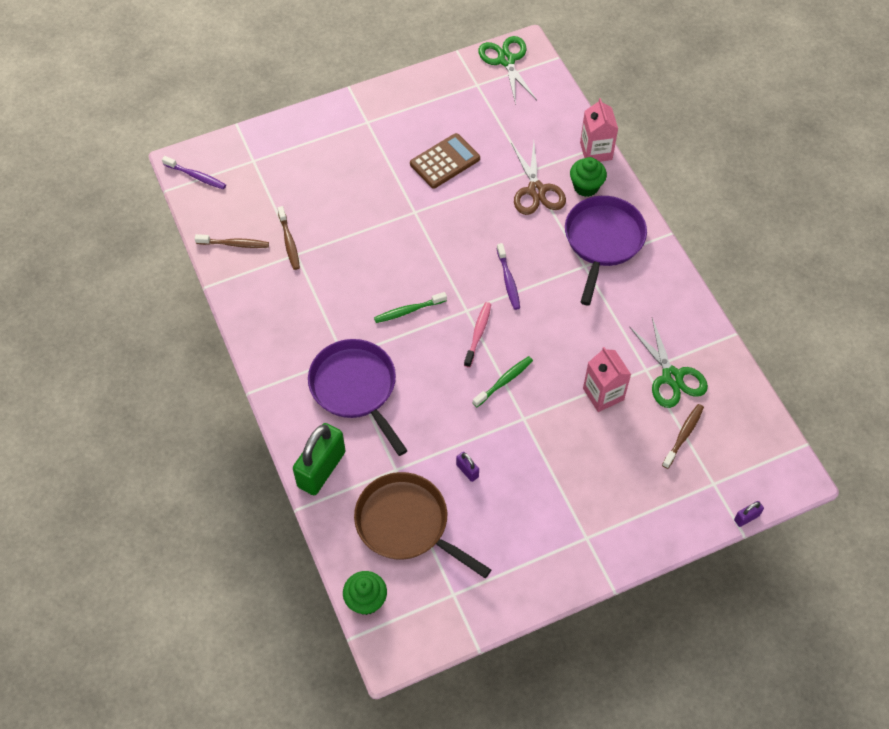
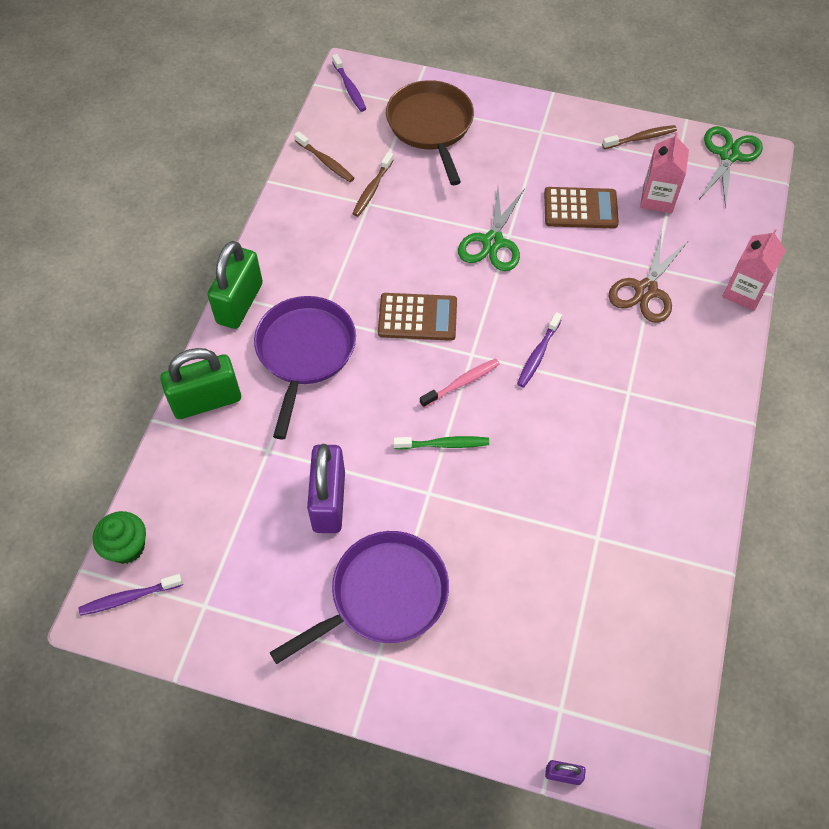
camera: 40 degrees right, 0 degrees up
(276, 387) = (240, 303): none -> green padlock
(400, 628) = (129, 597): none -> purple toothbrush
(407, 524) = (228, 507): brown pan -> brown pan (431, 126)
(408, 311) = (417, 317): green toothbrush -> brown calculator
(467, 471) = (329, 501): purple padlock -> purple padlock, size x2.31
(586, 187) = (701, 319): green cupcake -> none
(603, 241) = (670, 381): purple pan -> purple pan (383, 596)
(603, 394) = (529, 529): pink carton -> pink carton (657, 199)
(672, 377) = (618, 565): green scissors -> green scissors (492, 242)
(683, 435) = (575, 633): brown toothbrush -> brown toothbrush (641, 138)

